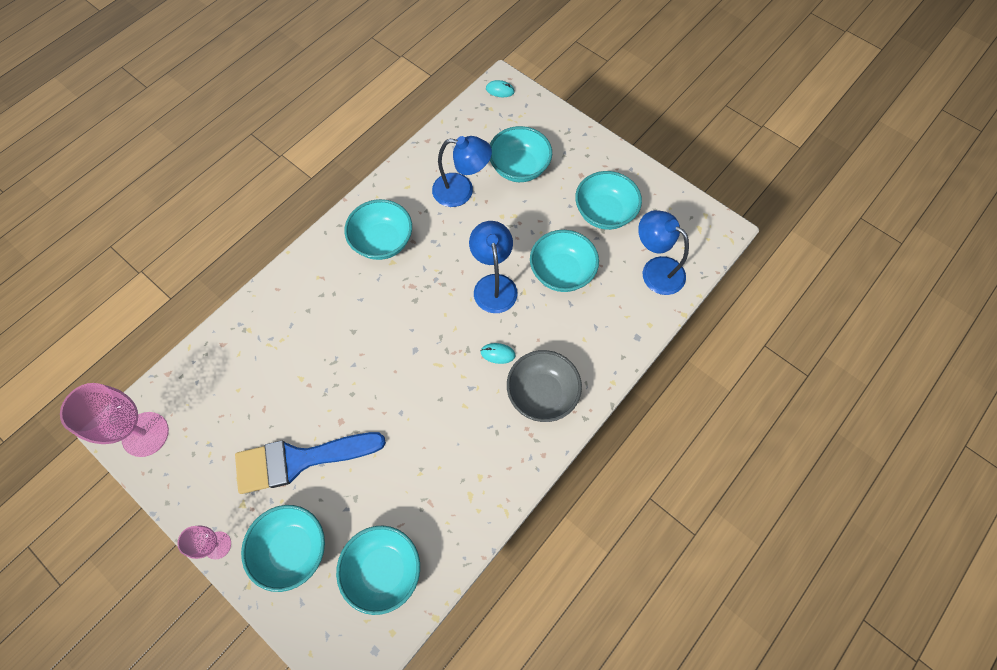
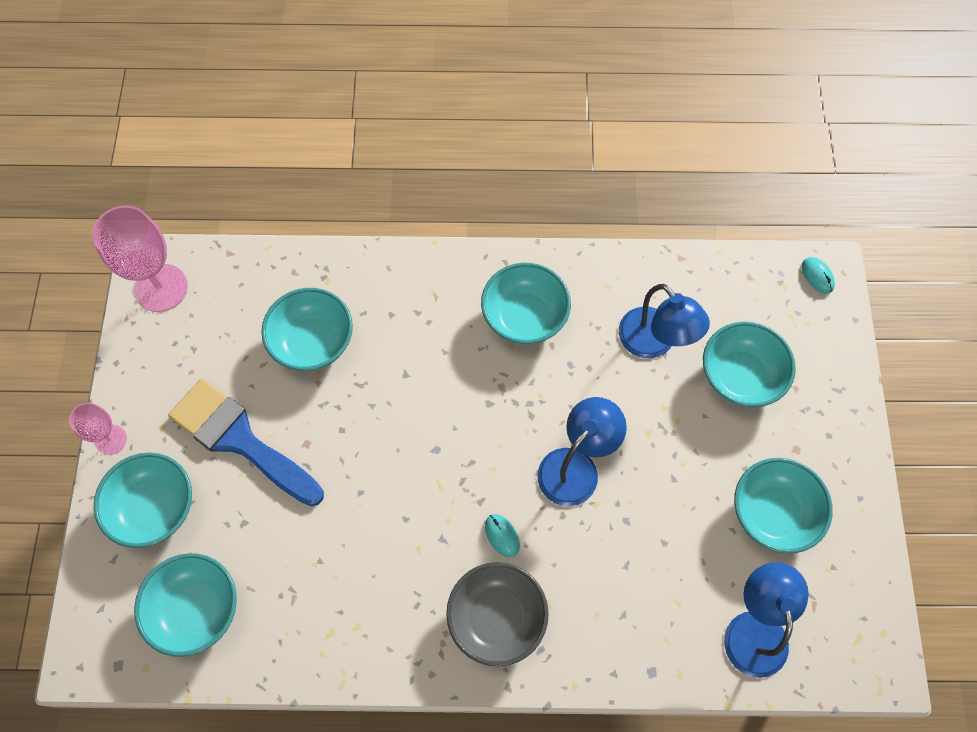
camera: 50 degrees right, 0 degrees up
(561, 272) = (655, 526): turquoise bowl -> turquoise bowl (313, 342)

